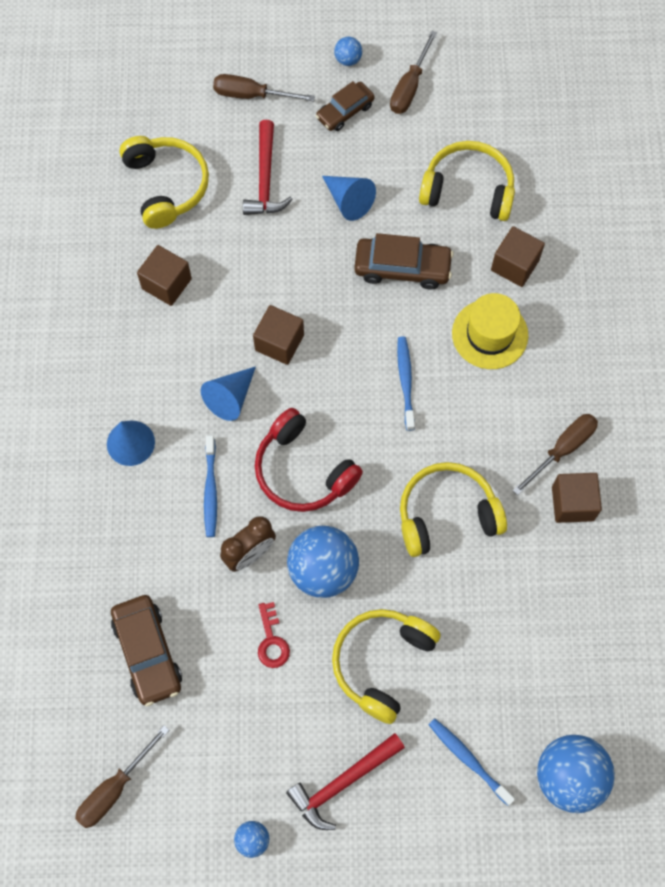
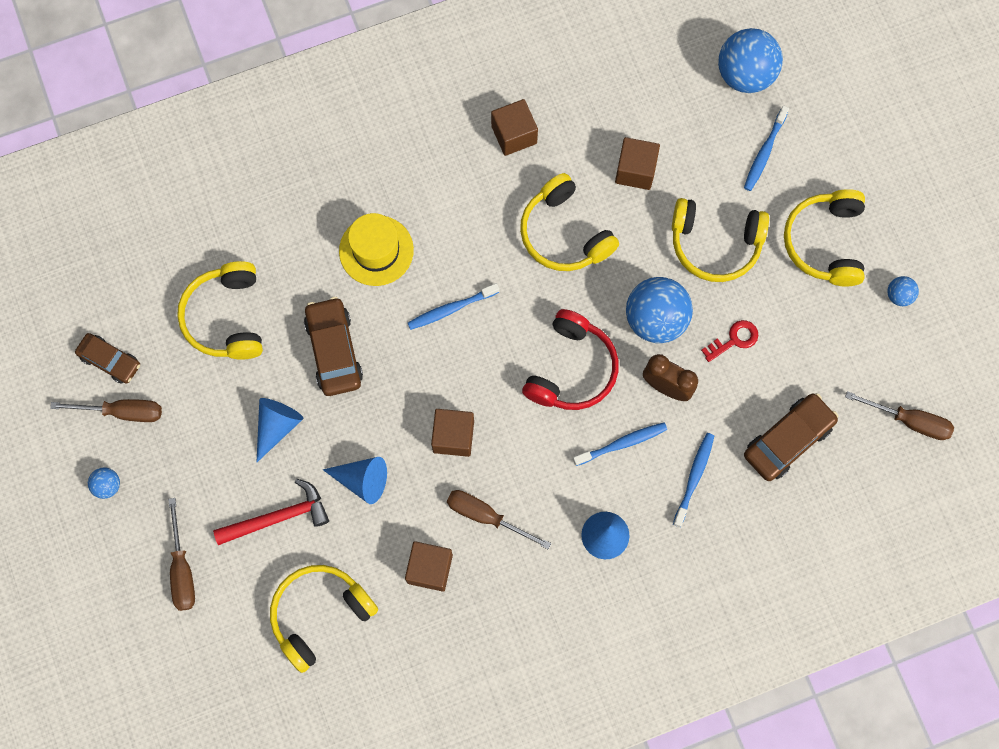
camera: 110 degrees left, 5 degrees up
(149, 545) = (694, 478): none -> blue toothbrush
(231, 397) = (525, 460): blue cone -> blue cone (362, 480)
(342, 783) = (825, 242): red hammer -> yellow headphones
(345, 111) = (172, 466): brown car -> brown car (110, 360)
(515, 265) = (296, 250): brown cube -> brown cube (635, 170)
(562, 449) = (467, 157): brown screwdriver -> brown screwdriver (486, 516)

